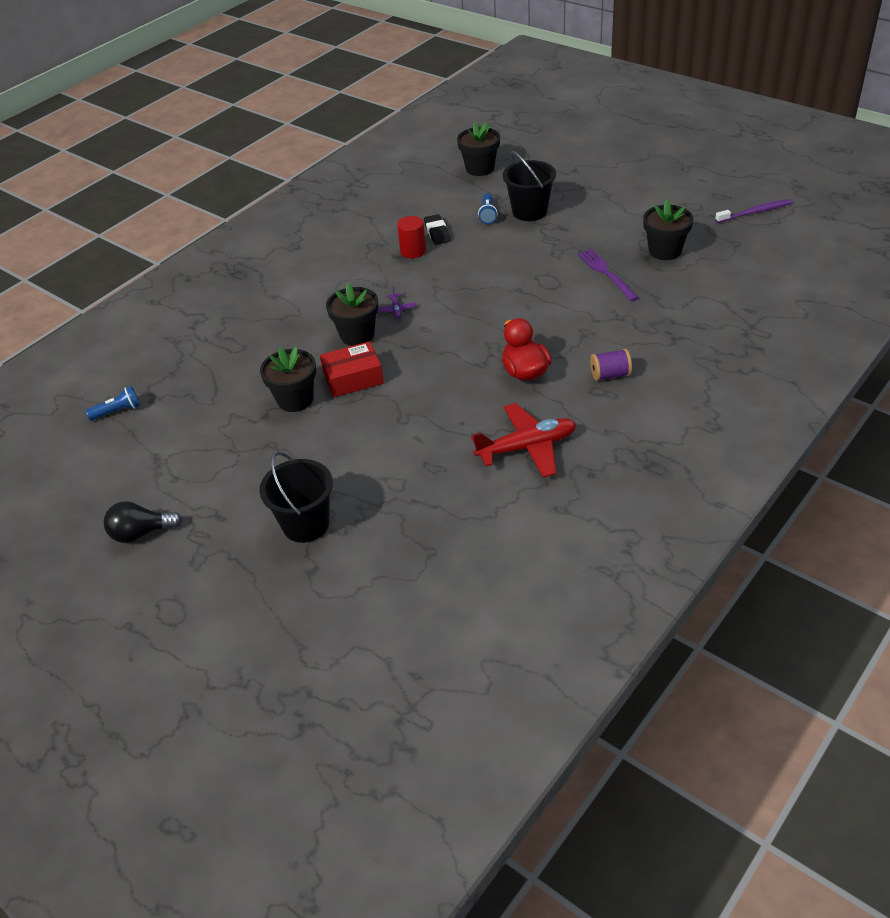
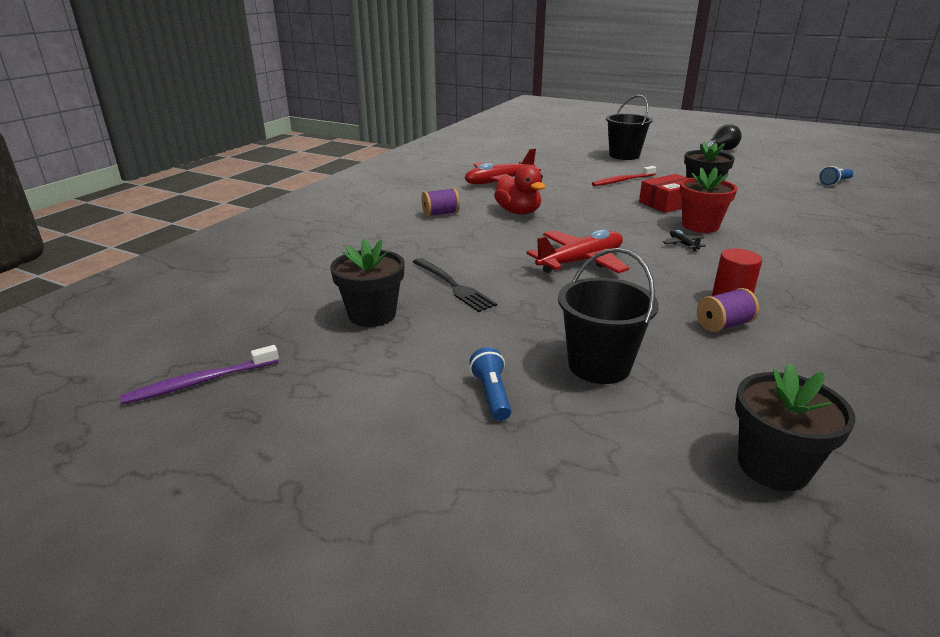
camera: 165 degrees right, 15 degrees down
(357, 335) = (700, 226): black flower pot -> red flower pot
(366, 437) = (622, 181): none -> red toothbrush
(396, 310) = (683, 244): purple plane -> black plane
(437, 232) = (723, 325): black eraser -> purple spool
(488, 214) = (668, 357): blue flashlight -> blue flashlight (491, 394)
(497, 293) = (580, 262): none -> red plane
(606, 273) = (453, 286): purple fork -> black fork

